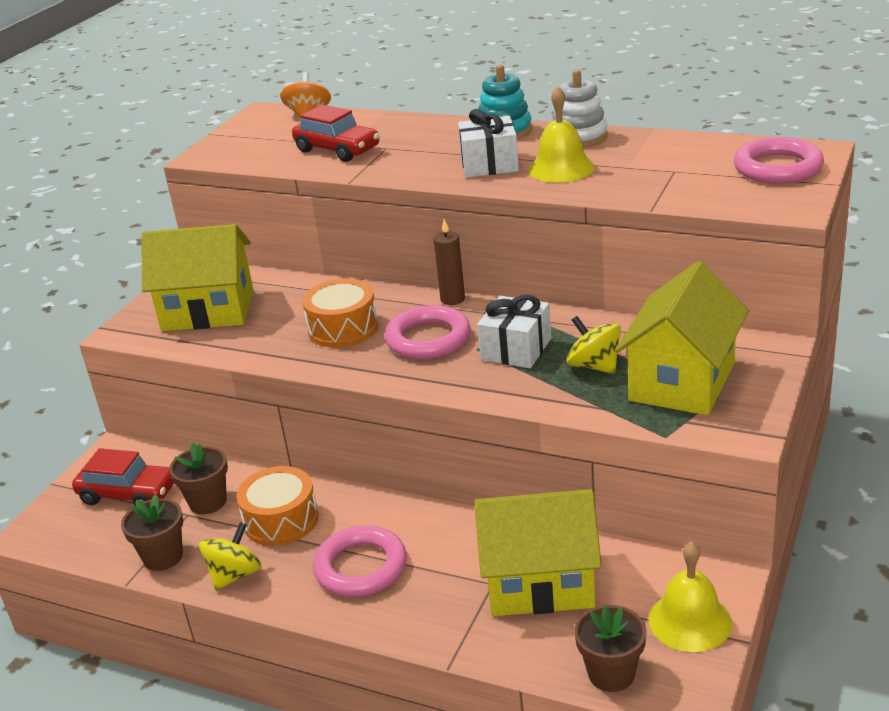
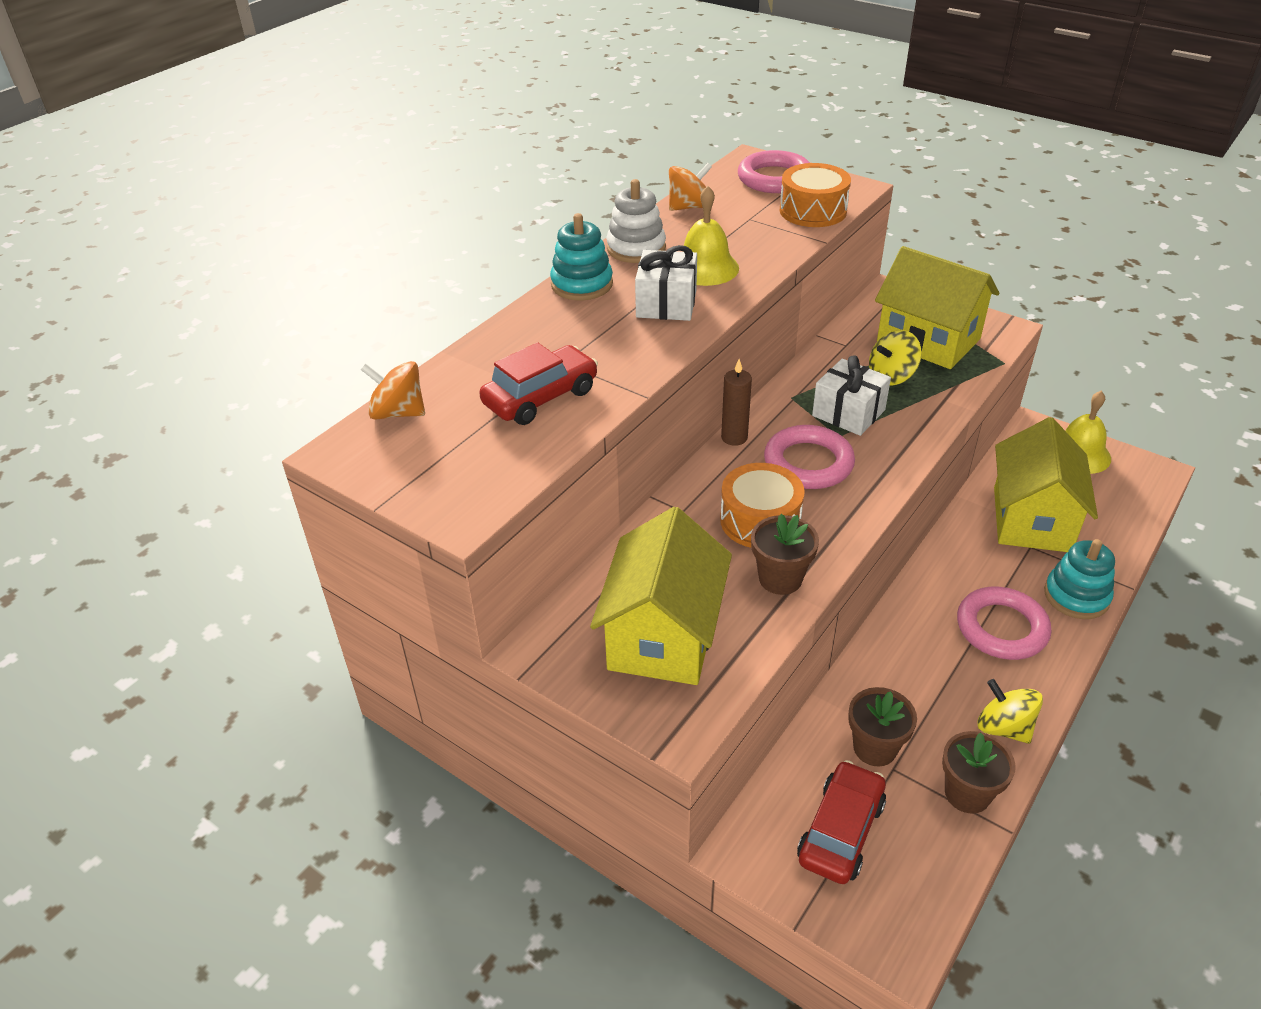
camera: 80 degrees left, 10 degrees up
(281, 520) = (919, 683): orange drum -> orange drum (813, 211)
(421, 621) = (1076, 596): none -> turquoise stacking toy
(611, 673) = (1135, 501): brown flower pot -> brown flower pot (780, 578)
(677, 143) = (689, 207): none -> orange spinning top

